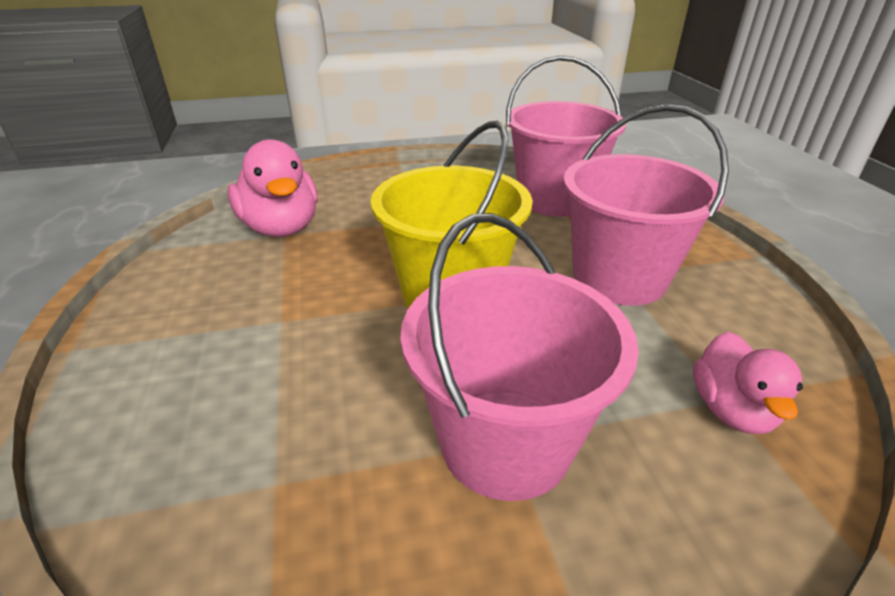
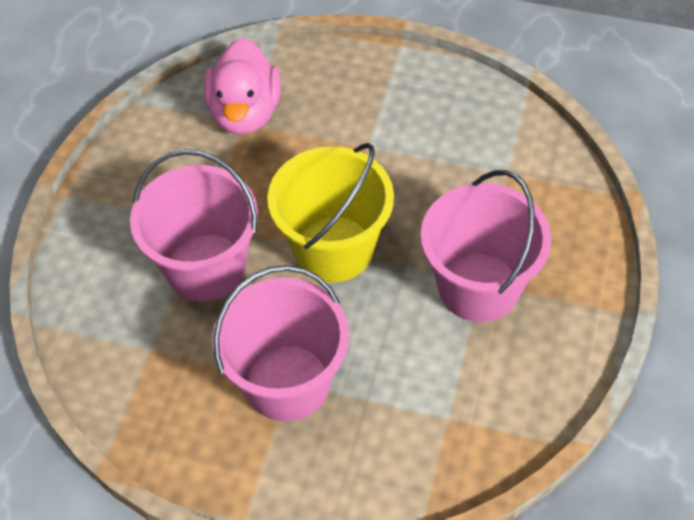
camera: 30 degrees right, 20 degrees up
(554, 199) = (511, 164): pink bucket -> pink bucket (206, 267)
(731, 410) = (444, 427): pink duck -> none

